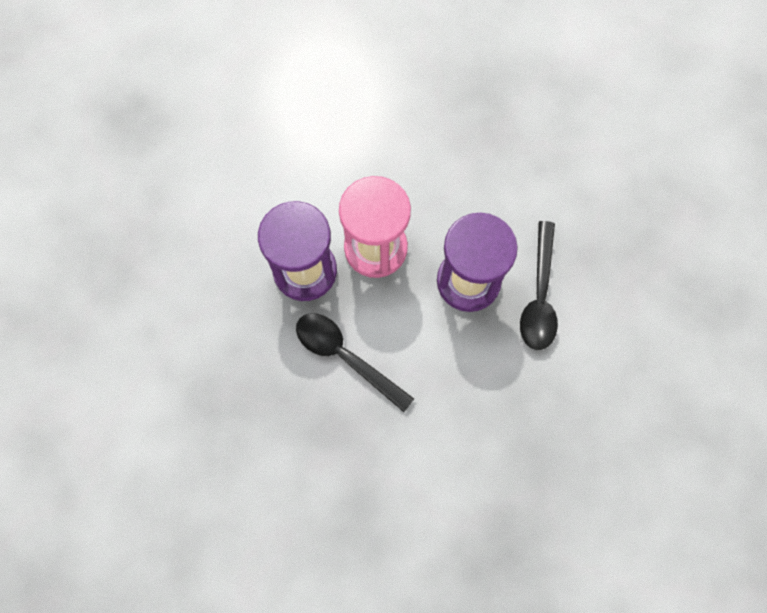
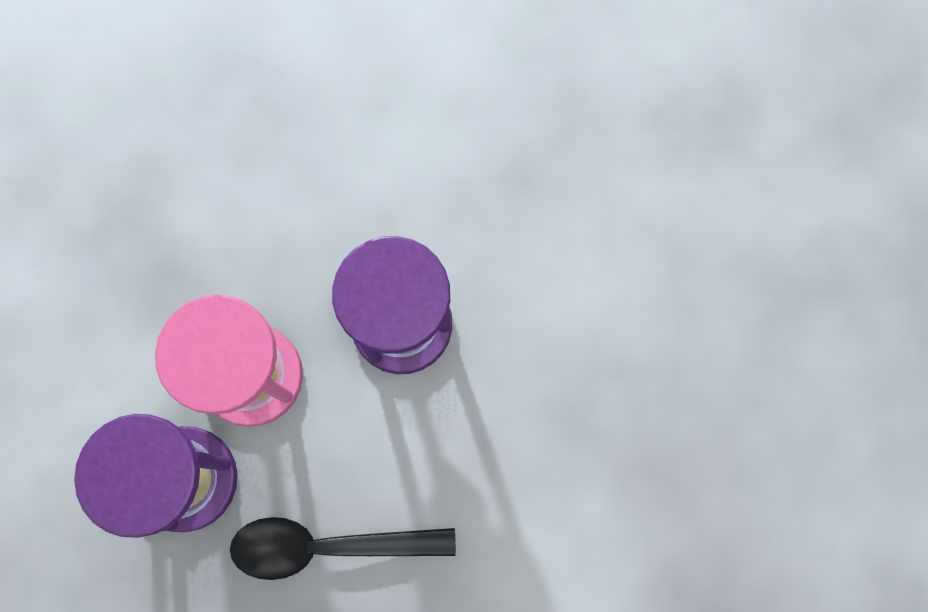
camera: 40 degrees left, 5 degrees up
(539, 295) = (501, 272): black spoon -> none

